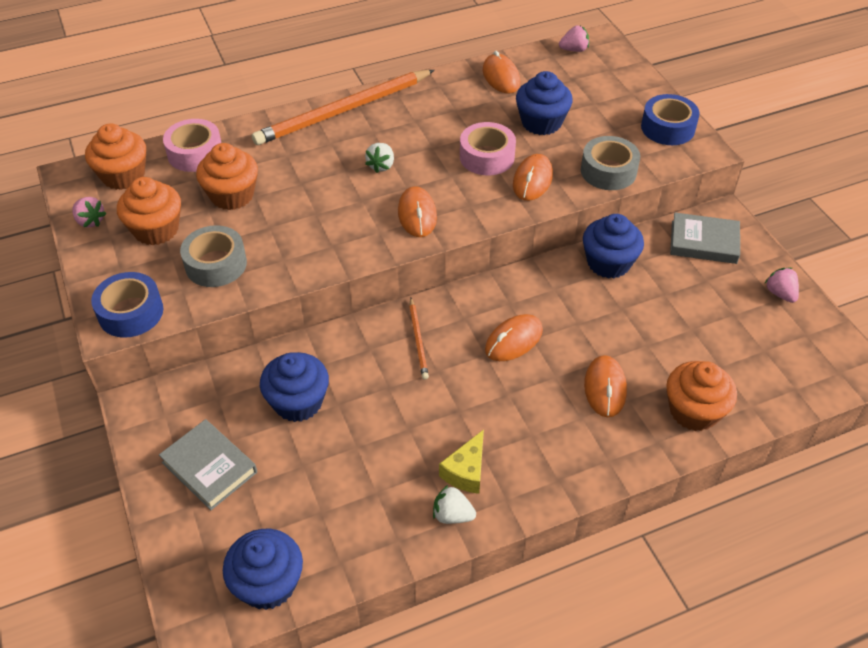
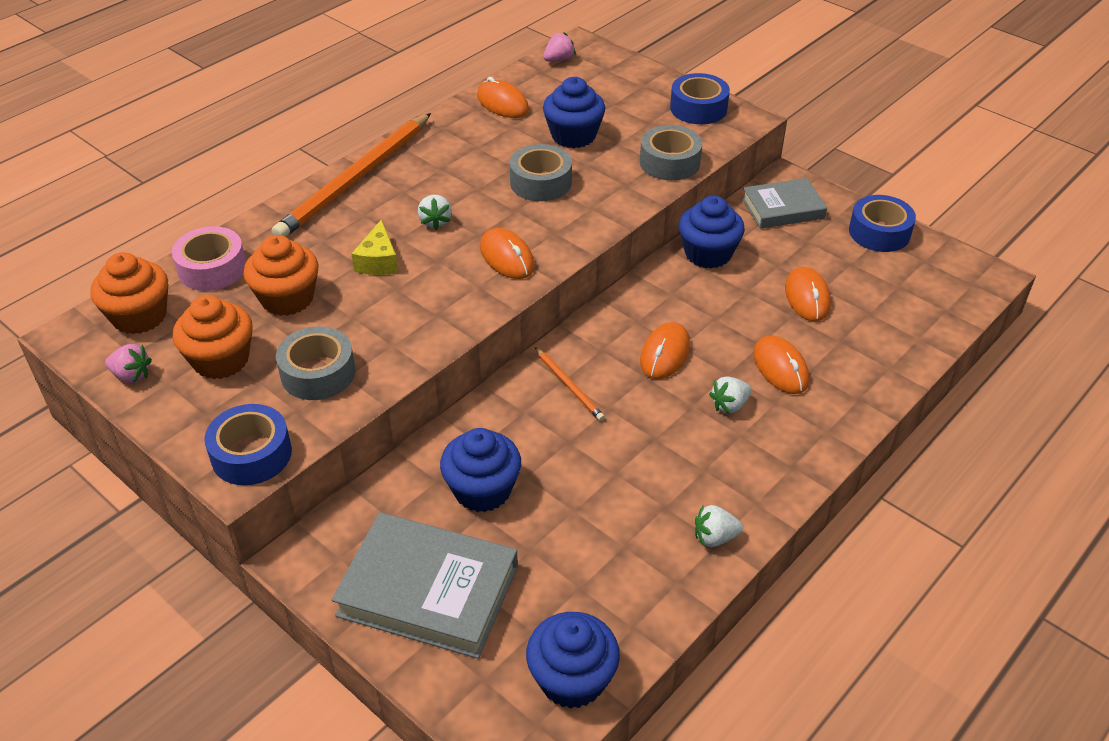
camera: 25 degrees left, 5 degrees down
(209, 467) = (428, 590): grey book -> grey book, size x1.58
(466, 471) = (700, 492): yellow cheese -> yellow cheese (378, 261)
(487, 157) = (540, 182): pink tape -> grey tape
(532, 180) = (602, 191): orange mouse -> orange mouse (807, 297)
(539, 405) = (729, 405): none -> white strawberry
(693, 411) = (873, 360): orange cupcake -> none
(780, 293) = (879, 232): pink strawberry -> blue tape

